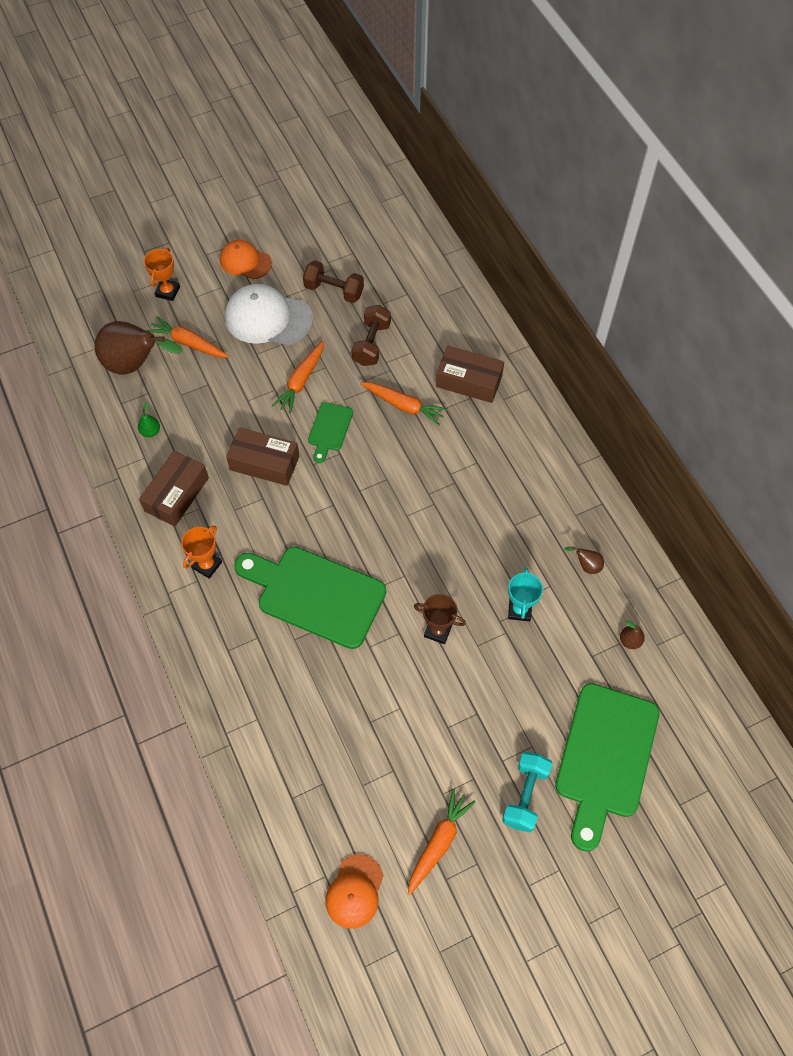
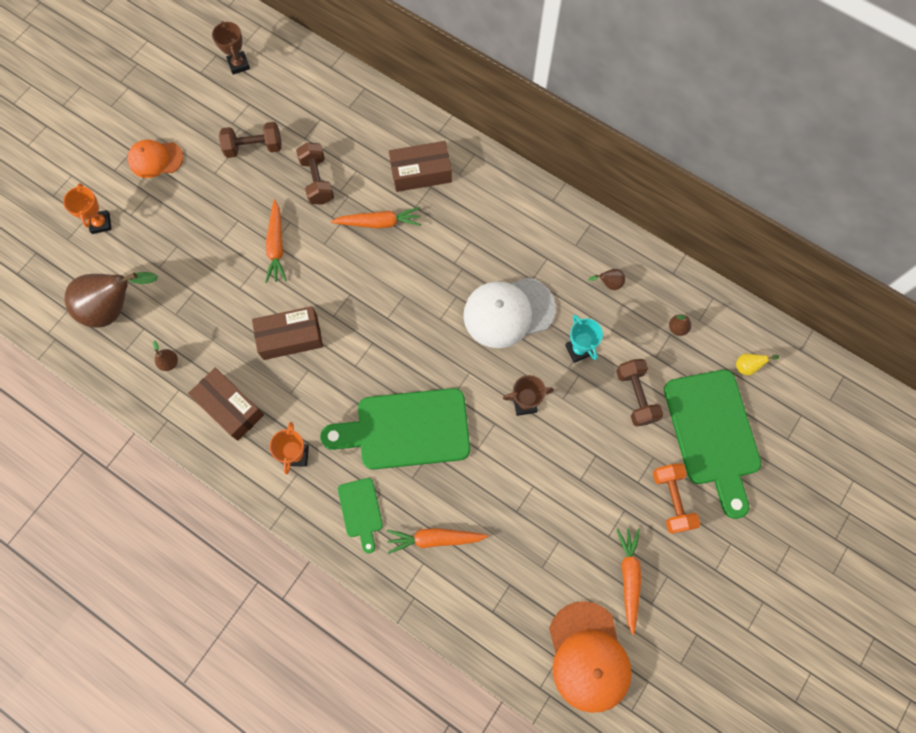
camera: 30 degrees left, 10 degrees up
(150, 431) = (169, 362): green pear -> brown pear
(176, 494) = (230, 407): brown box -> brown box turned 45 degrees counterclockwise
(189, 343) = (152, 262): orange carrot -> orange carrot (435, 539)
(268, 318) = (210, 202): white cap -> white cap (508, 312)
(329, 429) = (328, 277): green cutting board -> green cutting board (361, 511)
(354, 891) = (588, 656): orange cap -> orange cap, size x1.61
(364, 217) = (239, 64): none -> brown trophy
(525, 795) = (671, 500): turquoise dumbbell -> orange dumbbell
(549, 681) = (636, 396): none -> brown dumbbell
(680, 714) = (747, 366): none -> yellow pear

